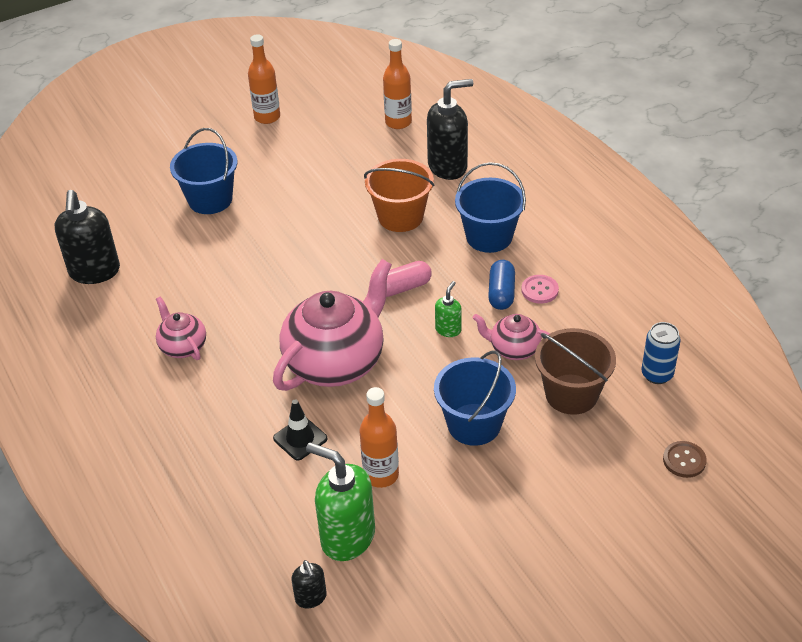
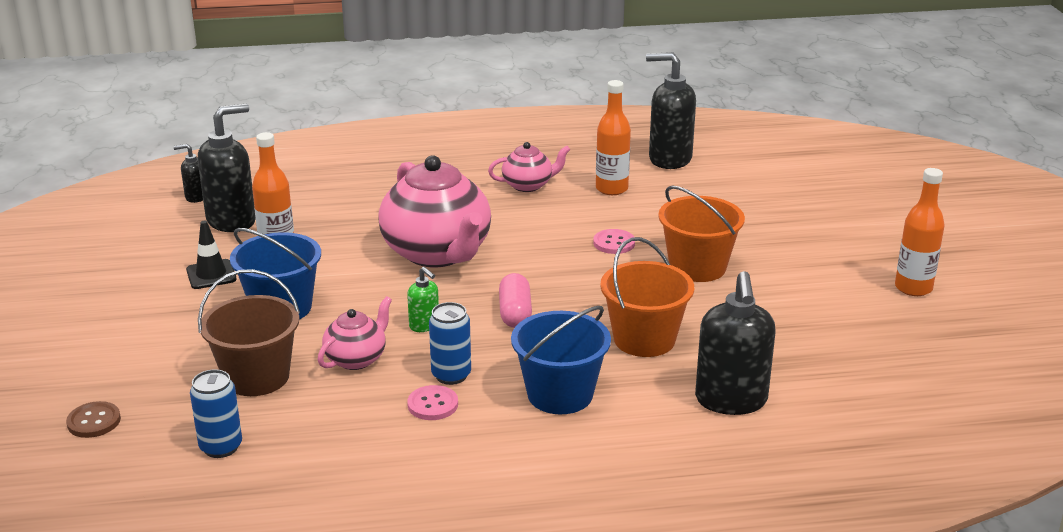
camera: 110 degrees right, 15 degrees down
(210, 200) = (753, 228): blue bucket -> none
(269, 265) = (614, 243): none -> pink button
(286, 214) = (697, 267): none -> orange bucket
(300, 438) = (360, 219): black traffic cone -> black traffic cone (211, 275)
(347, 537) = (232, 221): green soap dispenser -> black soap dispenser
(398, 122) = (860, 384): orange bottle -> orange bottle (611, 189)
(501, 293) = (451, 375): blue capsule -> blue can

